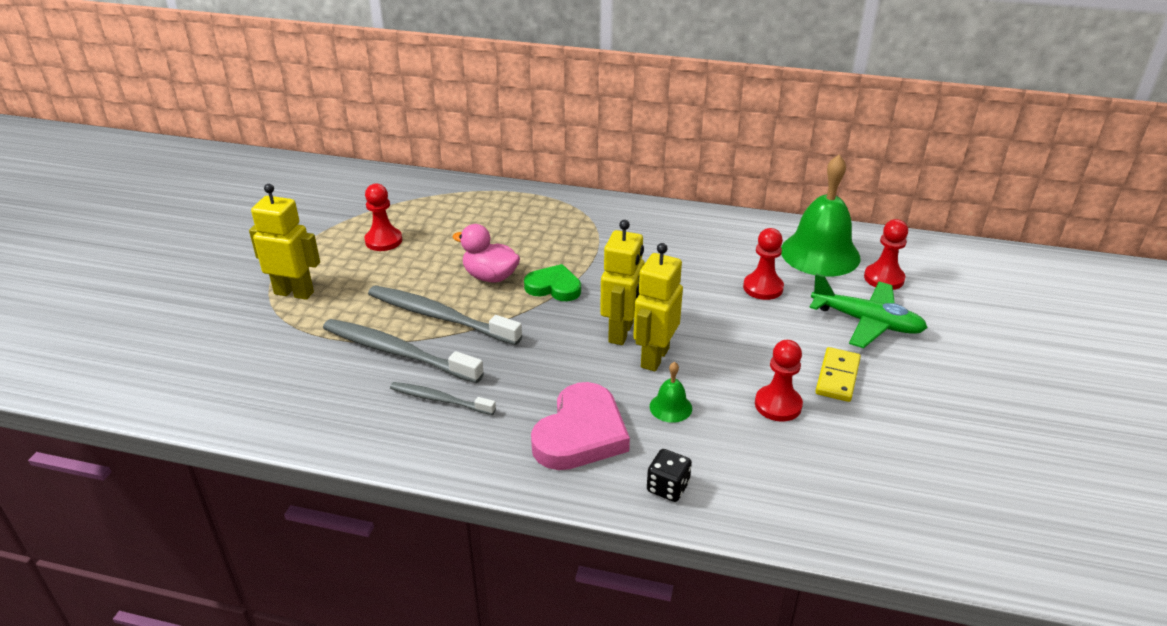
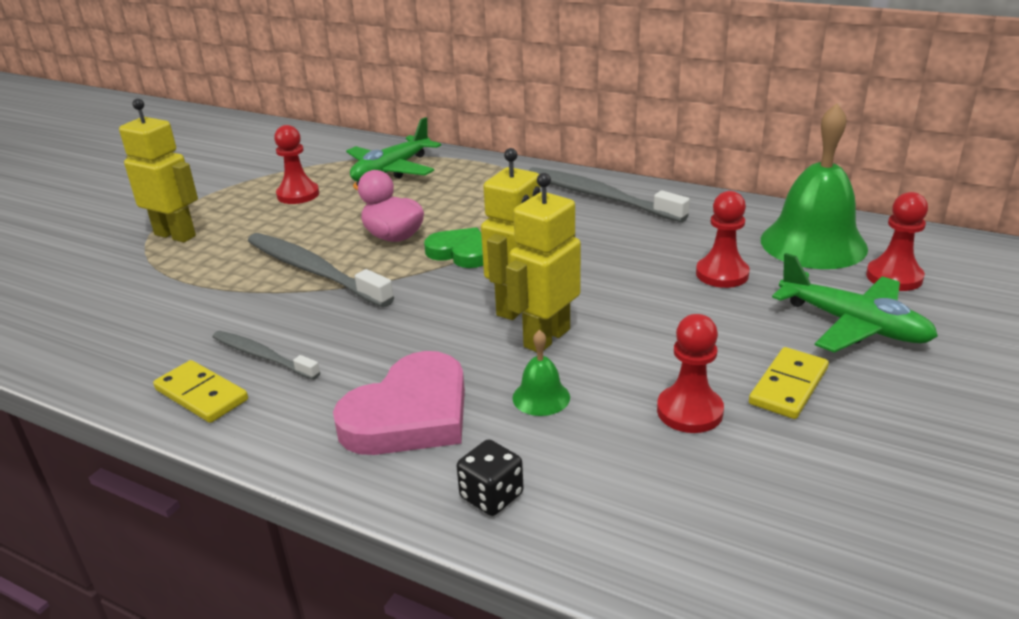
camera: 15 degrees right, 5 degrees down
(398, 352) = (246, 302): grey toothbrush -> grey toothbrush (600, 197)
(409, 439) = (201, 395): none -> yellow domino
(455, 208) = (391, 170): none -> green plane

